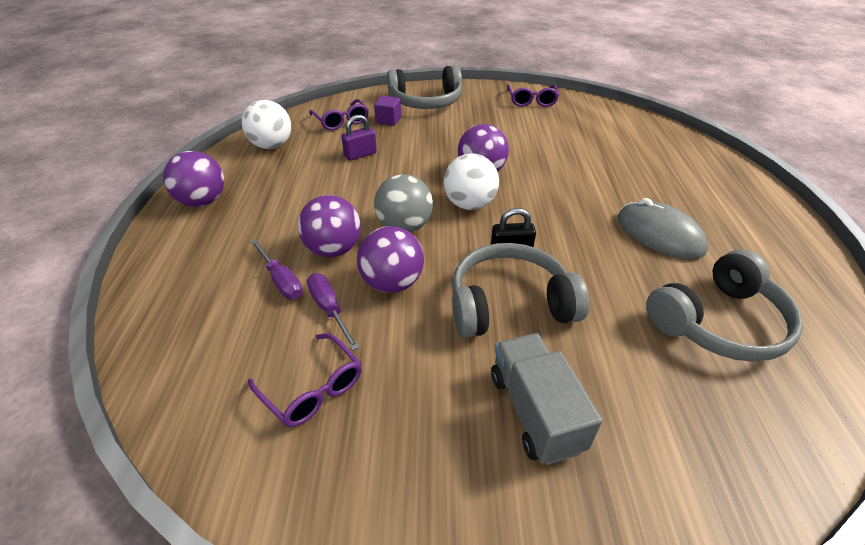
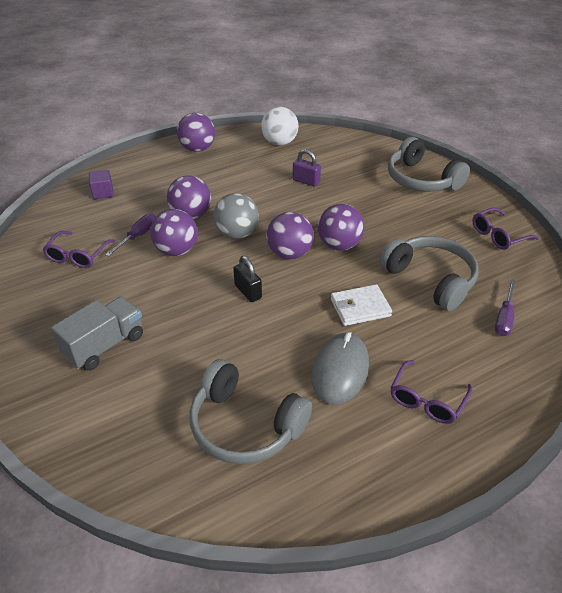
camera: 60 degrees right, 0 degrees up
(281, 280) = (150, 209): purple screwdriver -> purple screwdriver (504, 318)
(341, 121) = (342, 154): purple glasses -> purple glasses (427, 400)
(388, 120) = (368, 173): purple cube -> purple cube (103, 193)
(469, 204) = (289, 253): white ball -> purple ball
(509, 304) = (191, 307): grey headphones -> grey headphones (431, 279)
(579, 193) = (360, 307): none -> white wallet

